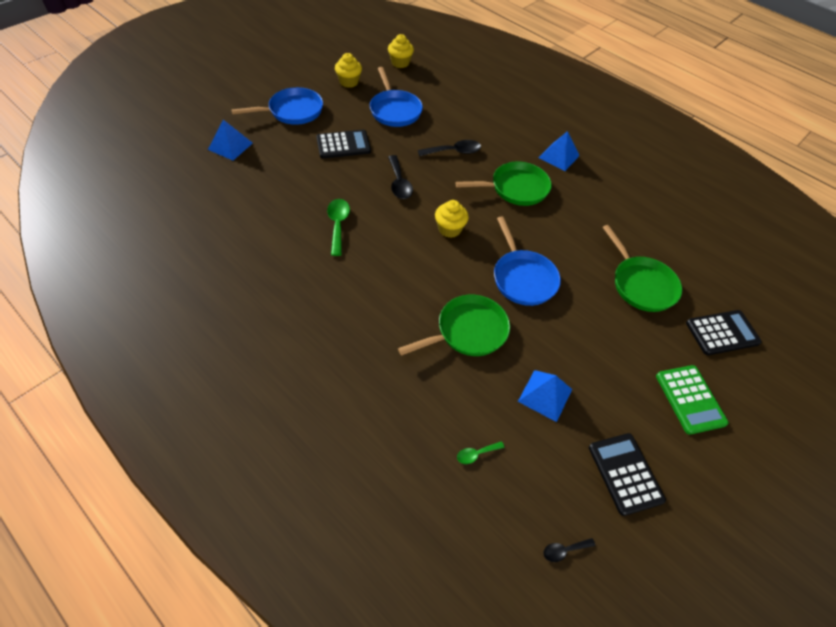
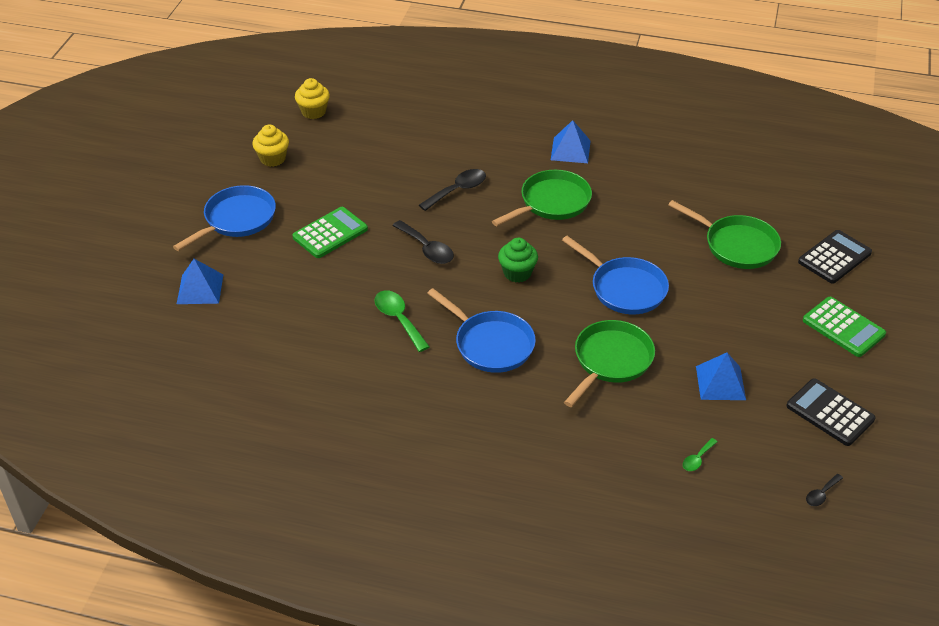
camera: 25 degrees left, 10 degrees down
(343, 145) = (330, 233): black calculator -> green calculator
(394, 110) = (354, 170): blue pan -> blue pan (490, 344)
(449, 229) = (517, 273): yellow cupcake -> green cupcake

